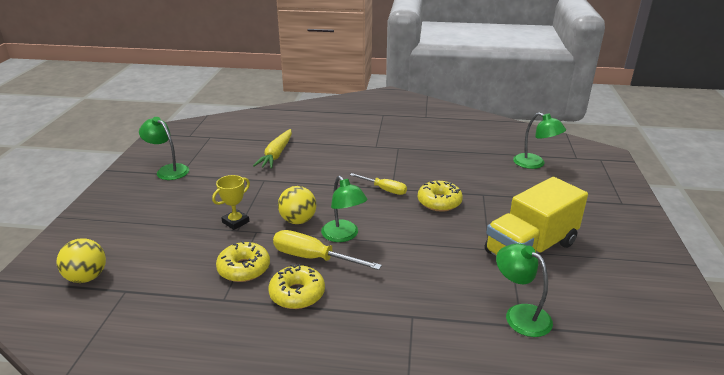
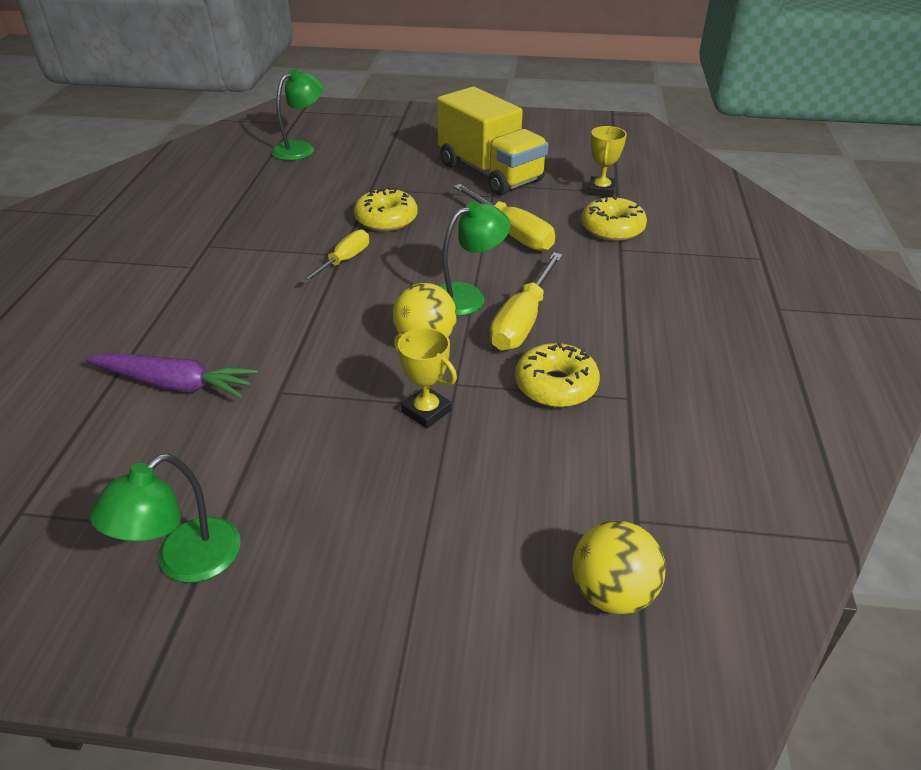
camera: 90 degrees left, 10 degrees up
(276, 154) = (174, 384): yellow carrot -> purple carrot
(297, 294) = (602, 331): yellow donut -> yellow donut (612, 228)
(429, 257) = (512, 233): none -> yellow screwdriver
(520, 314) = (601, 190): green lamp -> yellow trophy

